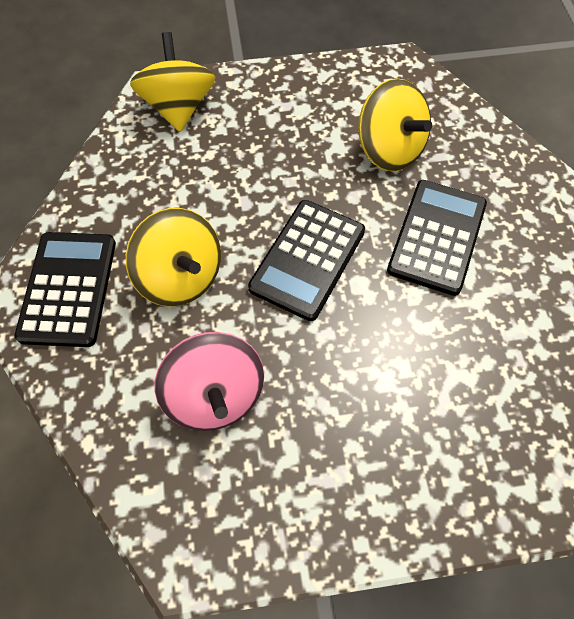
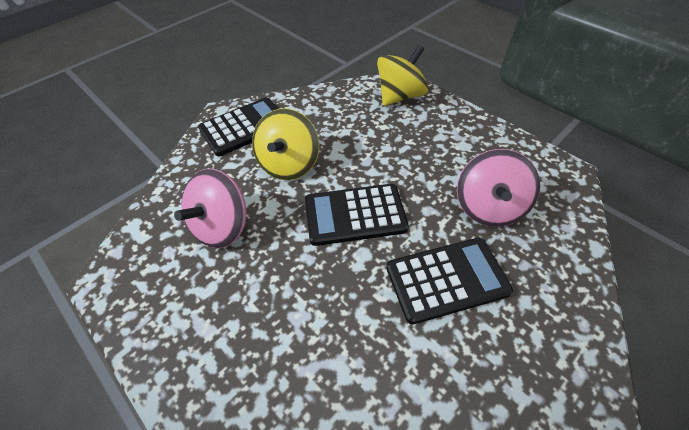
camera: 55 degrees right, 10 degrees down
(389, 149) = (488, 207): yellow spinning top -> pink spinning top

